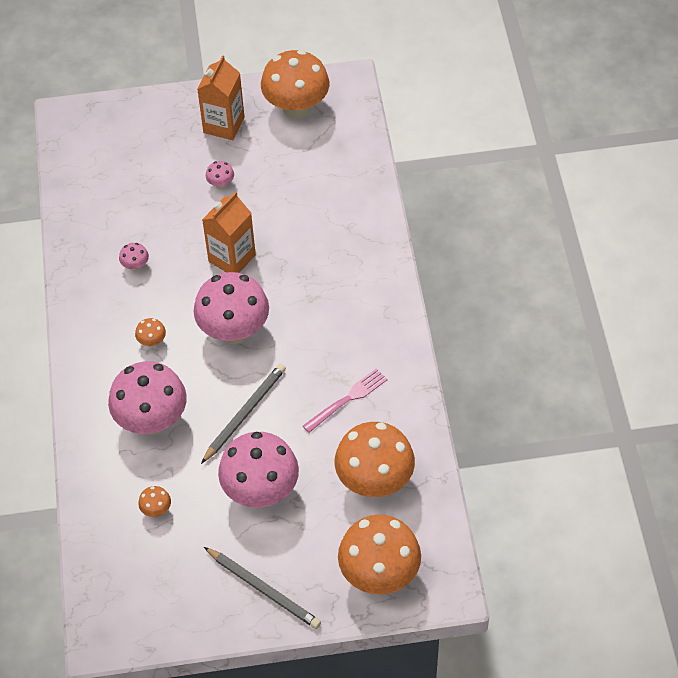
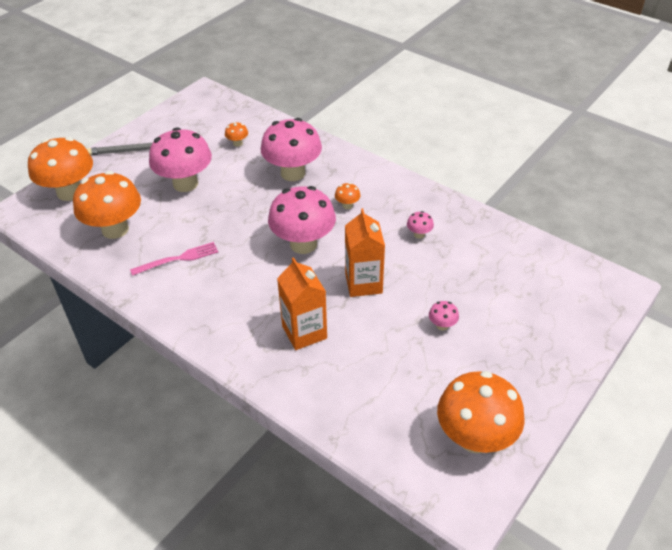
camera: 135 degrees right, 10 degrees down
(224, 125) = (508, 372): orange carton -> orange carton (304, 332)
(244, 413) = (240, 209): grey pencil -> none
(348, 399) = (179, 258): pink fork -> pink fork turned 120 degrees counterclockwise

